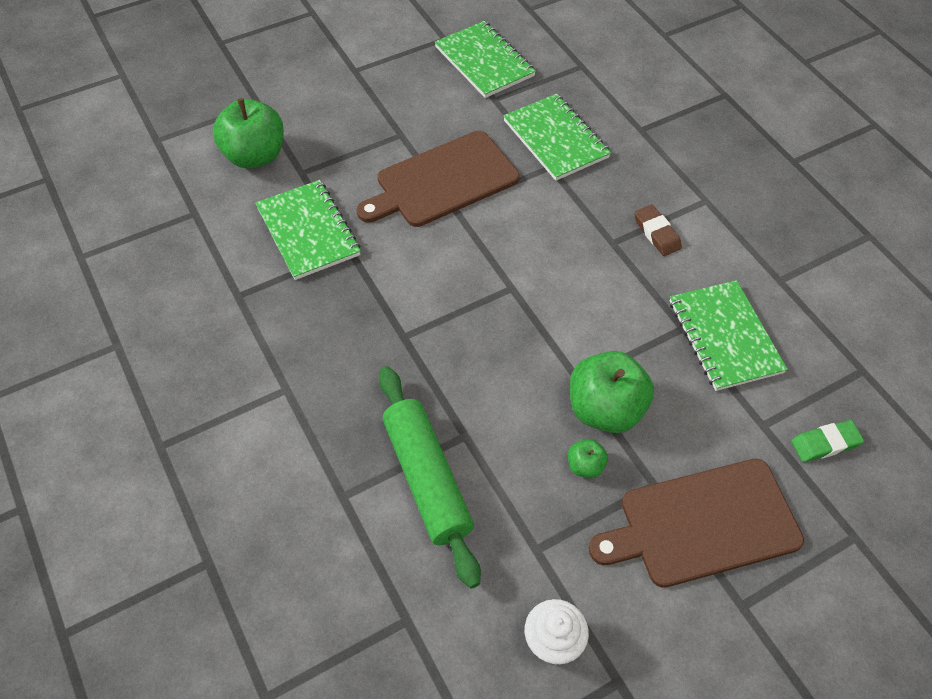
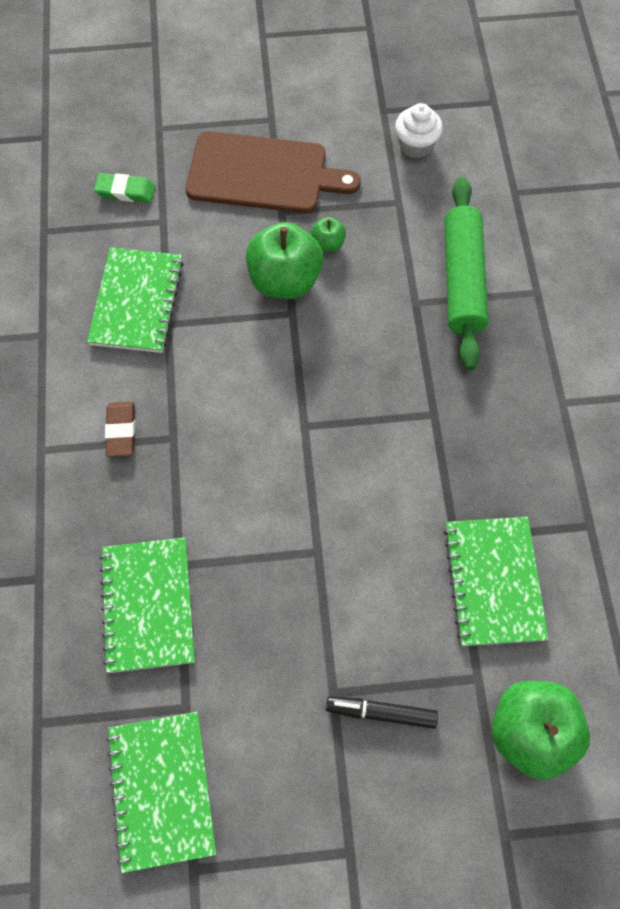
camera: 155 degrees left, 10 degrees up
(363, 135) = (381, 712): none -> black marker
(442, 181) = (313, 594): brown cutting board -> none

